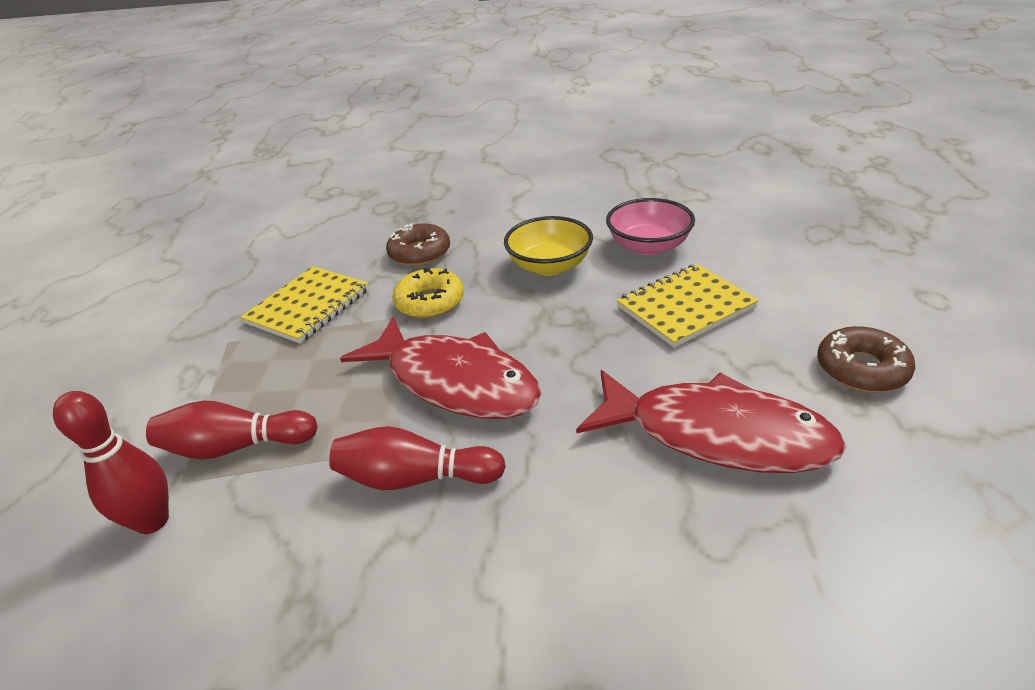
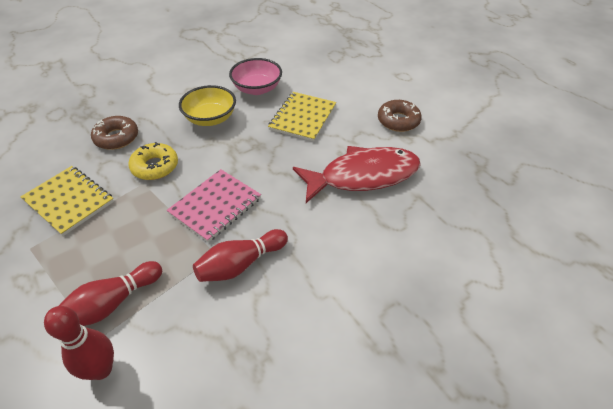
camera: 40 degrees left, 10 degrees up
(308, 306) = (69, 201): yellow notebook -> yellow notebook turned 45 degrees counterclockwise
(455, 382) = (215, 206): red fish -> pink notebook

